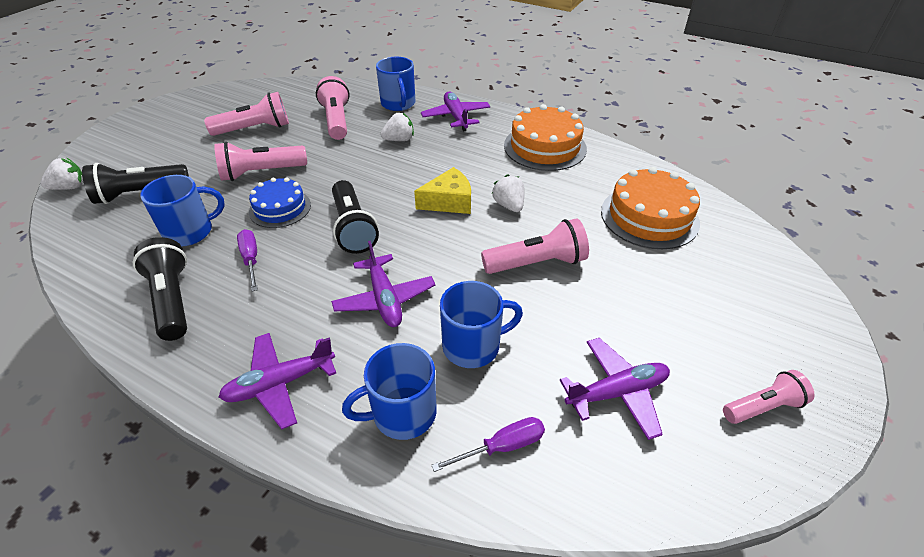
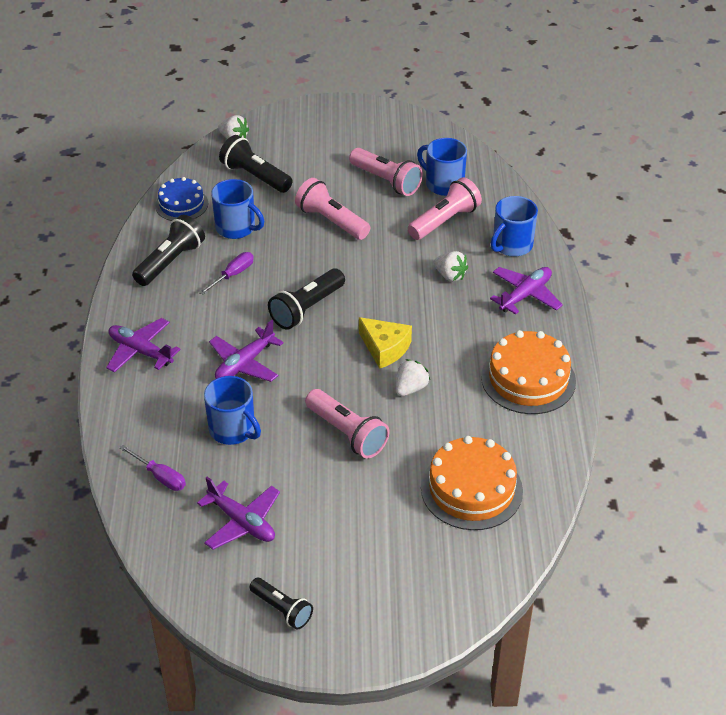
camera: 60 degrees right, 0 degrees up
(280, 208) = (297, 257): blue cake -> blue cake (181, 204)
(402, 413) = (155, 419): blue mug -> blue mug (443, 184)
(763, 407) = (282, 609): pink flashlight -> black flashlight

